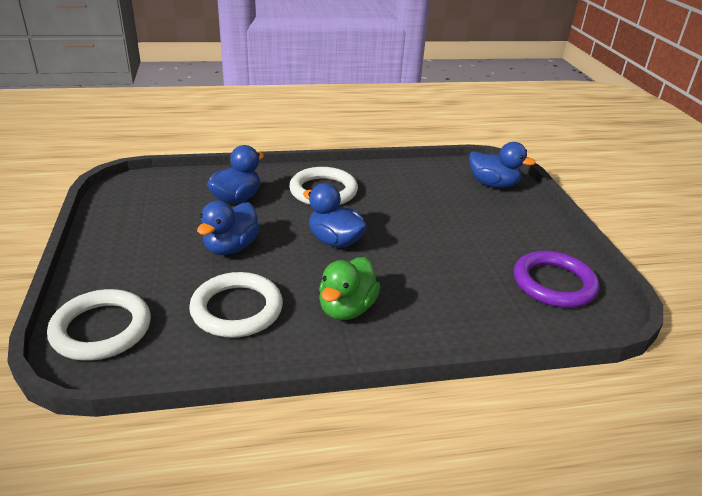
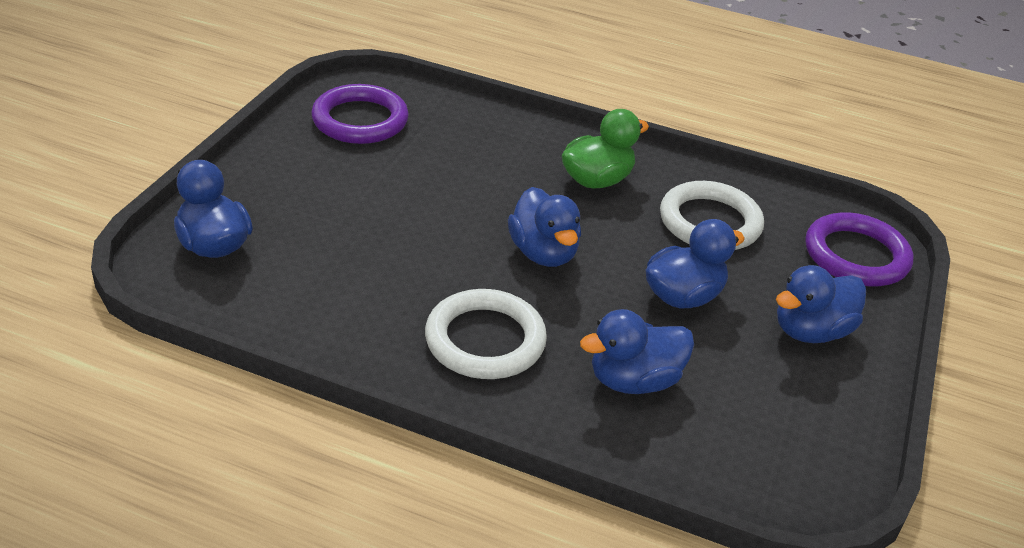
camera: 150 degrees left, 5 degrees up
(101, 329) = (856, 255): white ring -> purple ring
(136, 256) = (810, 331): none -> blue duck

